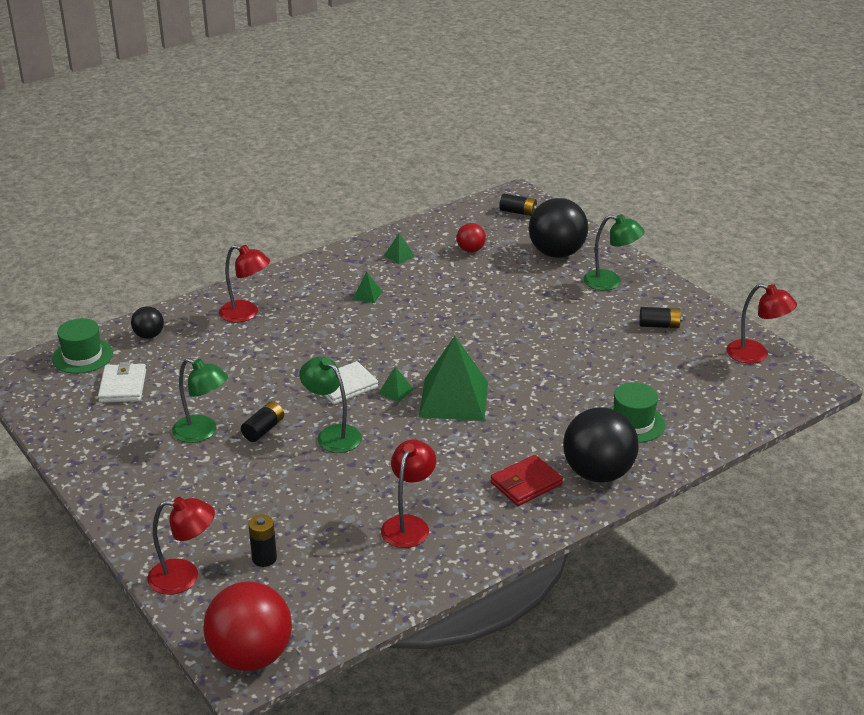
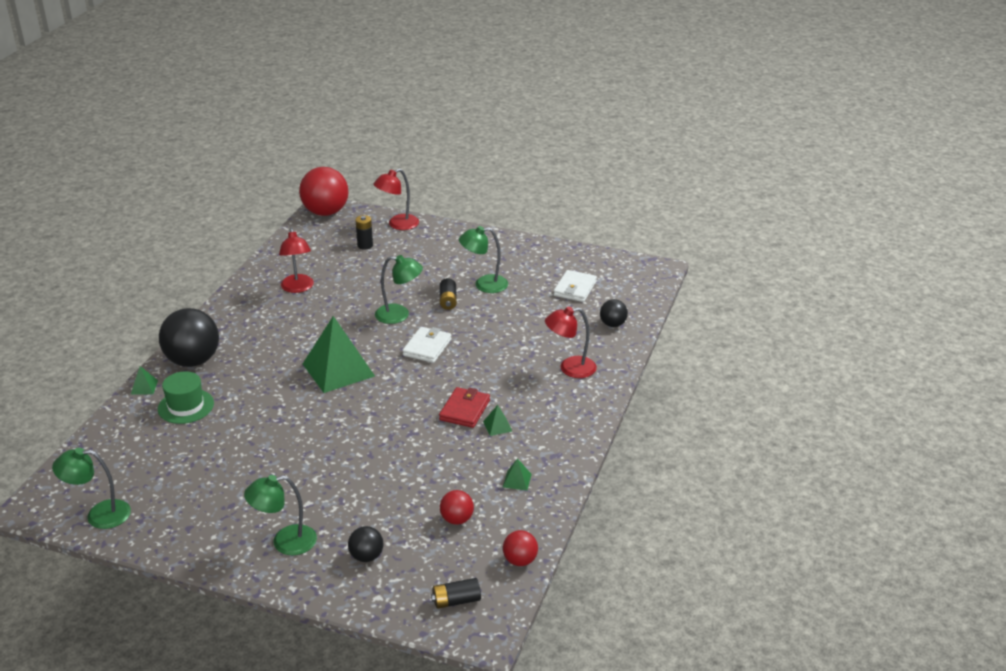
camera: 145 degrees right, 0 degrees up
(82, 356) = (632, 294): green hat -> none
(123, 386) = (575, 288): white wallet -> white wallet turned 60 degrees clockwise
(395, 391) = (387, 358): green pyramid -> green pyramid (144, 387)
(453, 215) = (520, 560): none -> red ball
(526, 483) = (240, 336): red wallet -> red wallet (465, 410)
(556, 253) = (366, 556): black ball -> black ball, size x0.50
(659, 325) = (207, 509): black battery -> none
(756, 355) = (99, 515): red lamp -> green lamp

